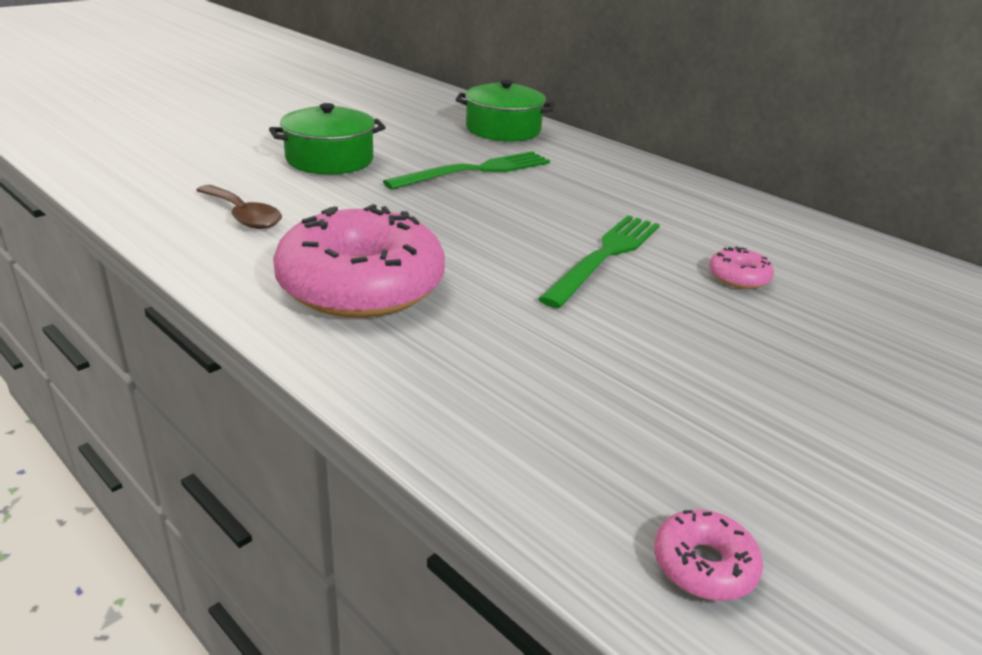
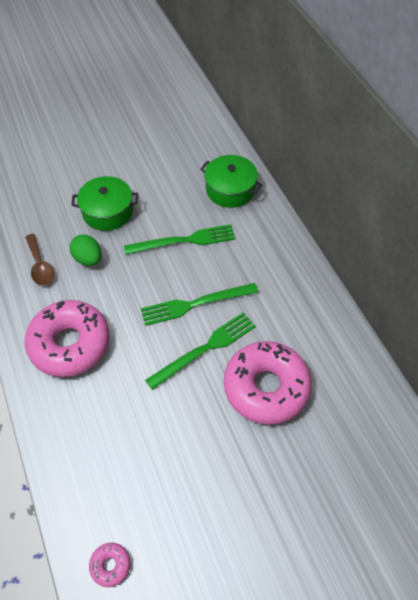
camera: 25 degrees right, 25 degrees up
(329, 201) = (88, 259): none -> green egg
(546, 219) = (195, 304): none -> green fork
(738, 277) = (266, 387): pink donut -> pink donut, size x2.47

